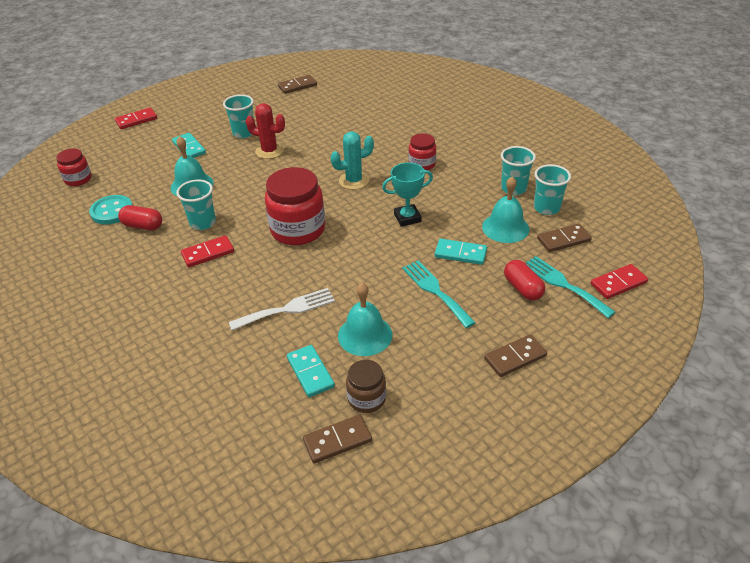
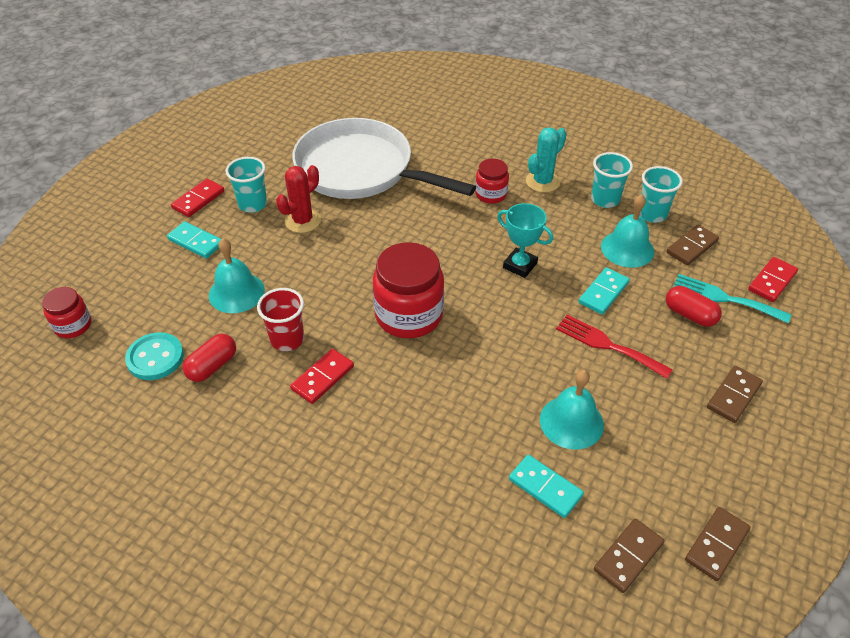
camera: 25 degrees left, 5 degrees up
(136, 120) = (94, 220): red domino -> red domino (198, 200)
(143, 226) = (212, 366): red capsule -> red capsule turned 45 degrees counterclockwise
(203, 223) = (287, 339): turquoise cup -> red cup
(269, 151) = (302, 221): red cactus -> red cactus turned 45 degrees counterclockwise
(287, 309) = (466, 419): white fork -> none
(297, 86) = (276, 125): brown domino -> brown domino (716, 545)
(335, 127) = (360, 170): none -> white pan
(354, 181) = (430, 234): turquoise cactus -> turquoise cactus (542, 182)
(366, 398) = (624, 496): brown jar -> none
(407, 218) = (520, 265): turquoise trophy -> turquoise trophy turned 75 degrees clockwise
(435, 291) = (607, 345): turquoise fork -> red fork
(460, 253) = (603, 293): turquoise domino -> turquoise domino turned 45 degrees counterclockwise

